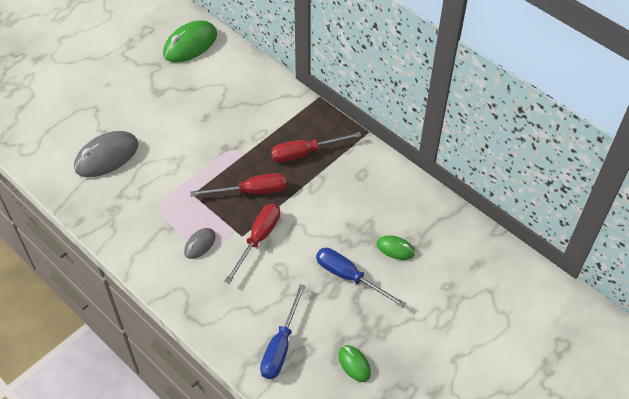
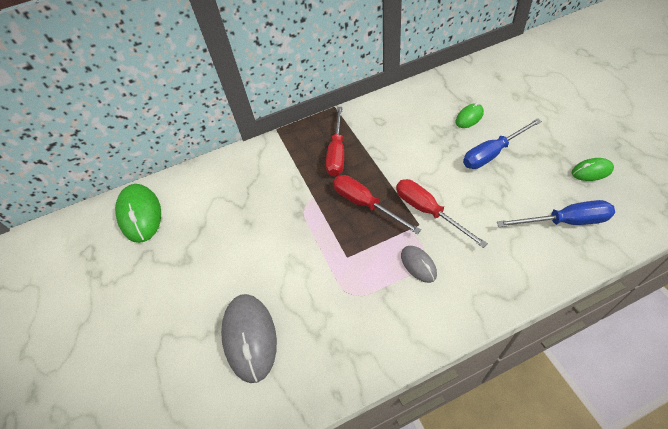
camera: 60 degrees left, 0 degrees up
(251, 191) = (365, 204): red screwdriver -> red screwdriver turned 60 degrees counterclockwise
(281, 346) = (565, 221): blue screwdriver -> blue screwdriver turned 45 degrees counterclockwise

